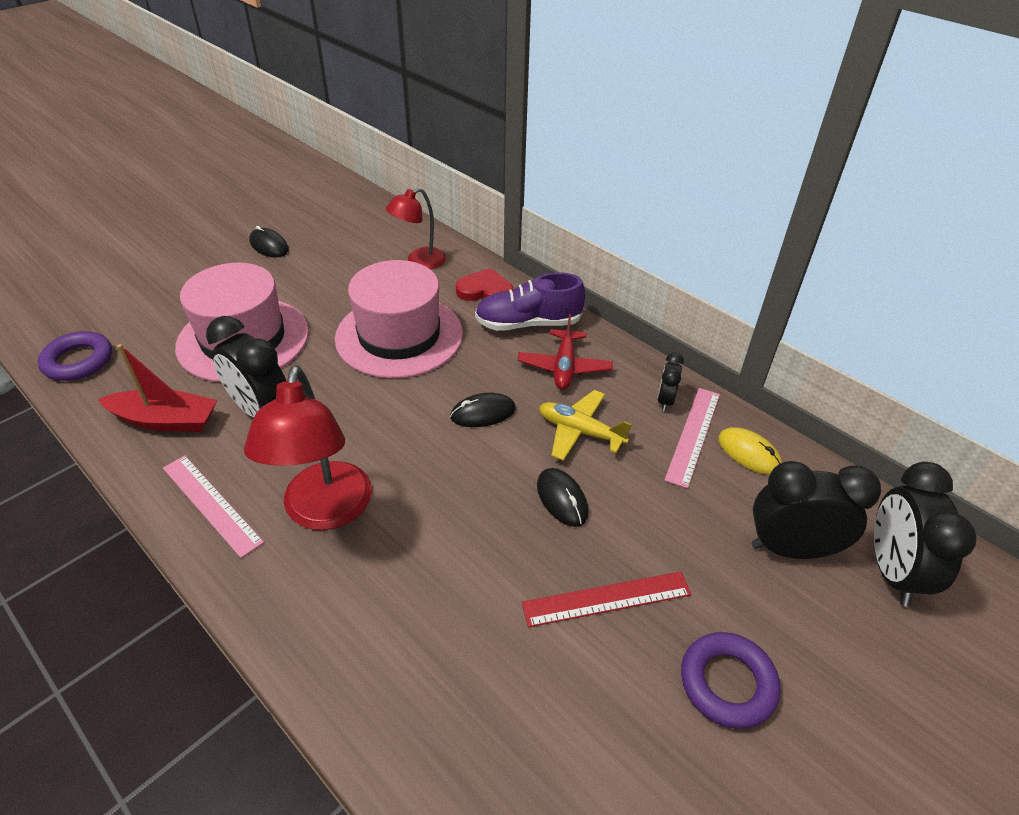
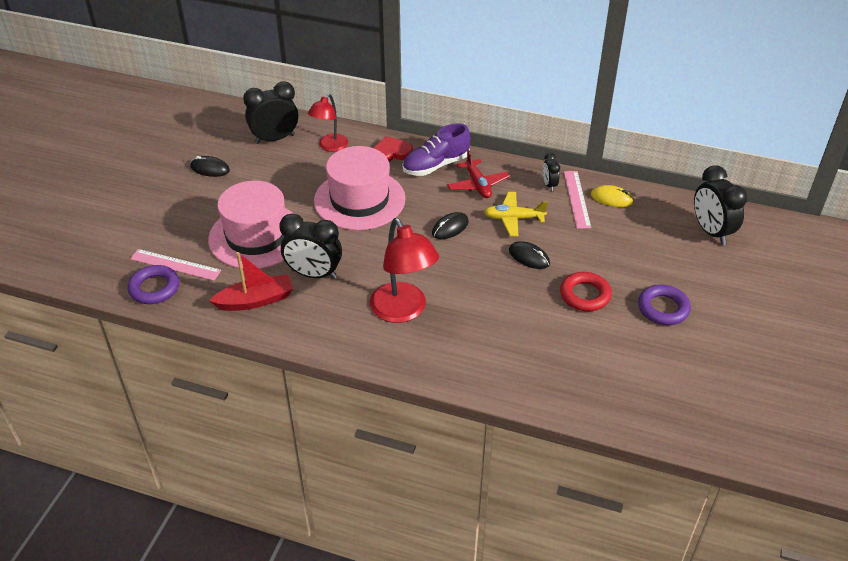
camera: 25 degrees left, 0 degrees up
(211, 504) = (333, 332): pink ruler -> pink ruler (175, 264)
(607, 599) = (585, 295): red ruler -> red ring
(791, 549) = (659, 239): black clock -> black clock (275, 139)

